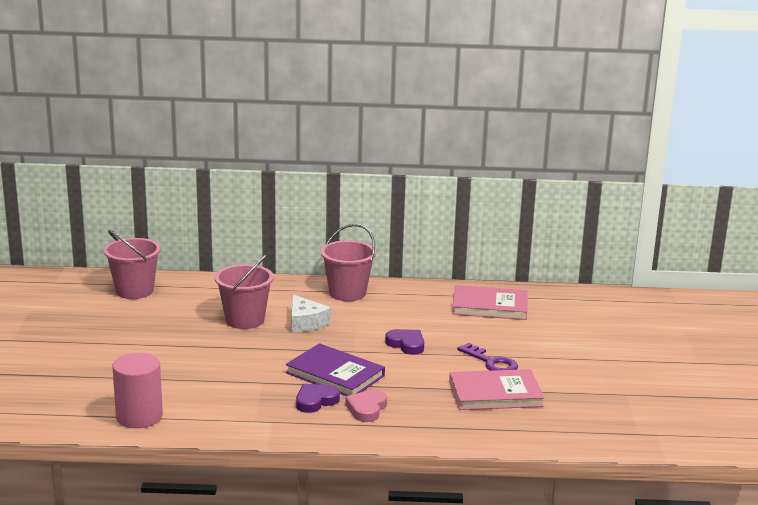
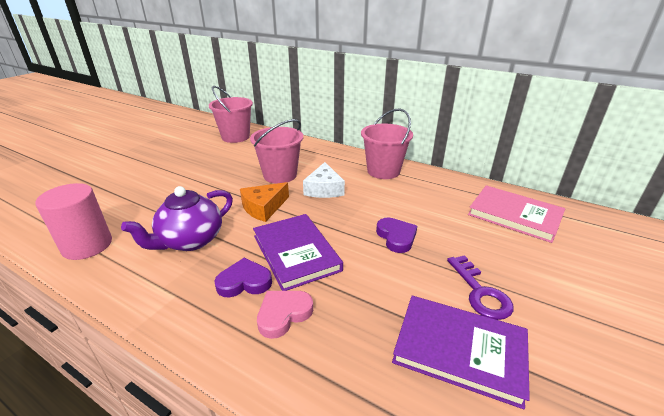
camera: 30 degrees right, 10 degrees up
(231, 389) = (190, 240): none -> purple teapot
(265, 351) = (264, 208): none -> orange cheese
(495, 393) = (459, 350): pink book -> purple book

